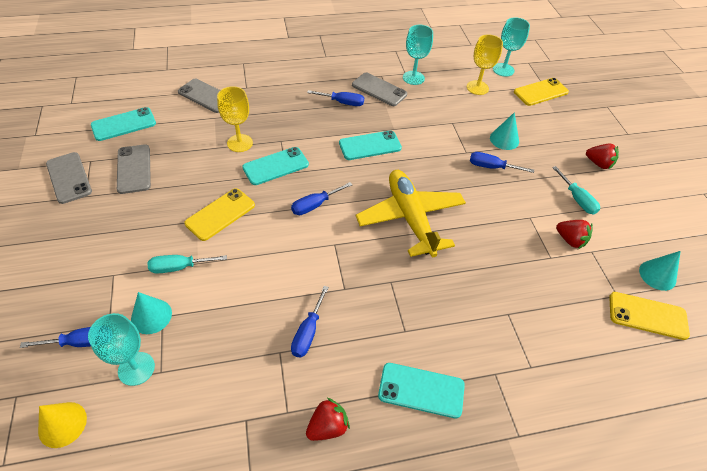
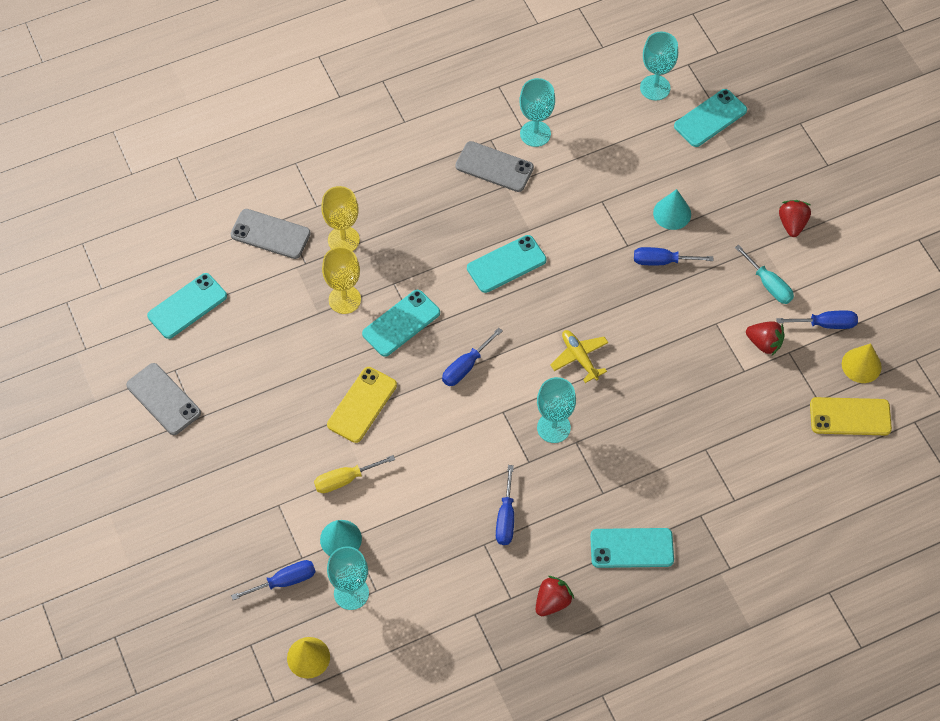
camera: 10 degrees left, 10 degrees up
(134, 169) = (234, 368): grey phone -> none
(179, 267) = (345, 479): turquoise screwdriver -> yellow screwdriver
(342, 103) = (452, 202): blue screwdriver -> blue screwdriver (825, 324)
(374, 266) = (553, 427): none -> turquoise goblet
(410, 218) = (579, 357): yellow plane -> yellow plane, size x0.48
(477, 88) = (624, 131): yellow goblet -> yellow goblet (343, 240)
(540, 92) = (710, 118): yellow phone -> turquoise phone
(598, 163) = (792, 224): red strawberry -> red strawberry turned 105 degrees counterclockwise
(657, 275) = (861, 365): turquoise cone -> yellow cone

